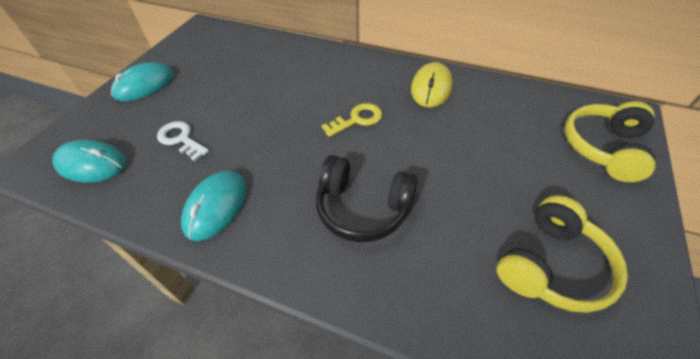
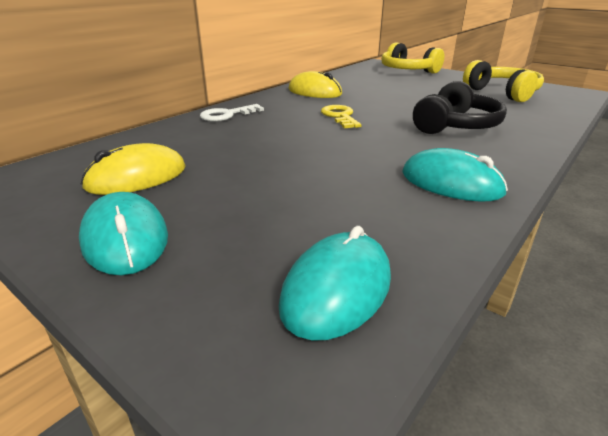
camera: 75 degrees left, 20 degrees down
(181, 139) = (316, 203): white key -> white key (227, 115)
(211, 63) = (136, 177): none -> yellow mouse

